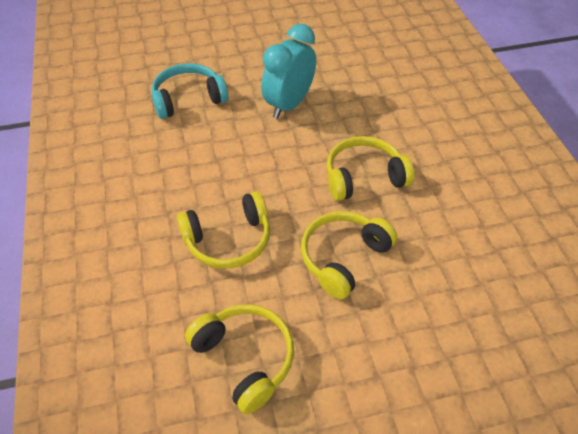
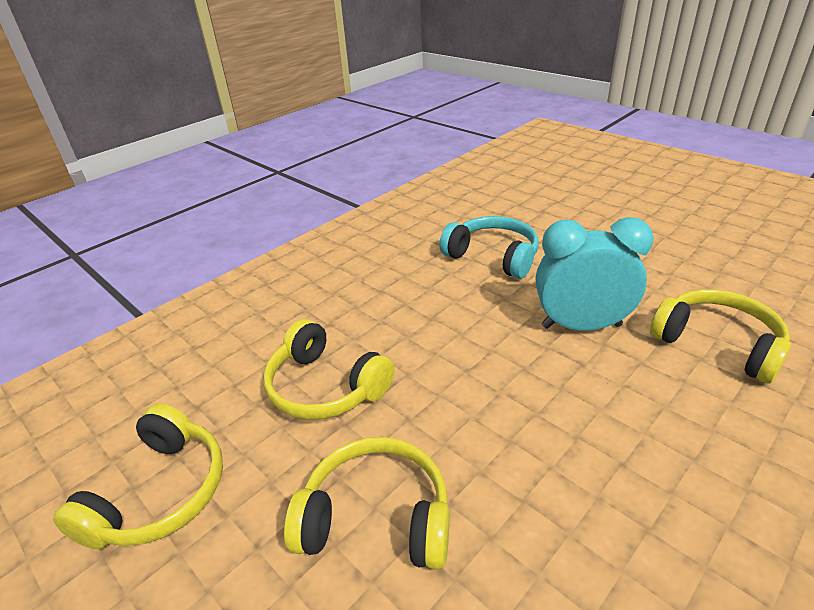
camera: 60 degrees right, 15 degrees down
(363, 177) = (545, 464): yellow headphones -> yellow headphones (717, 343)

